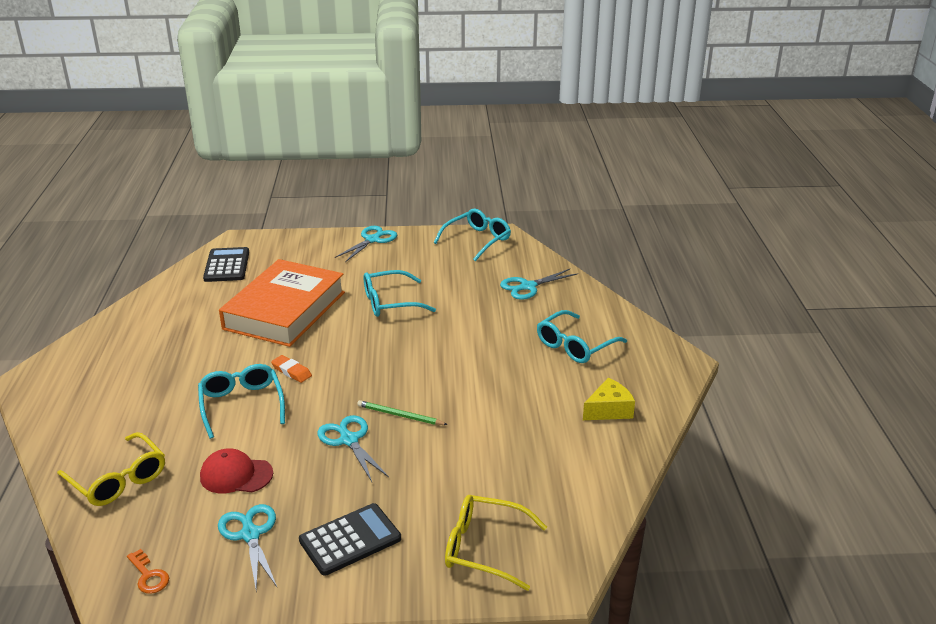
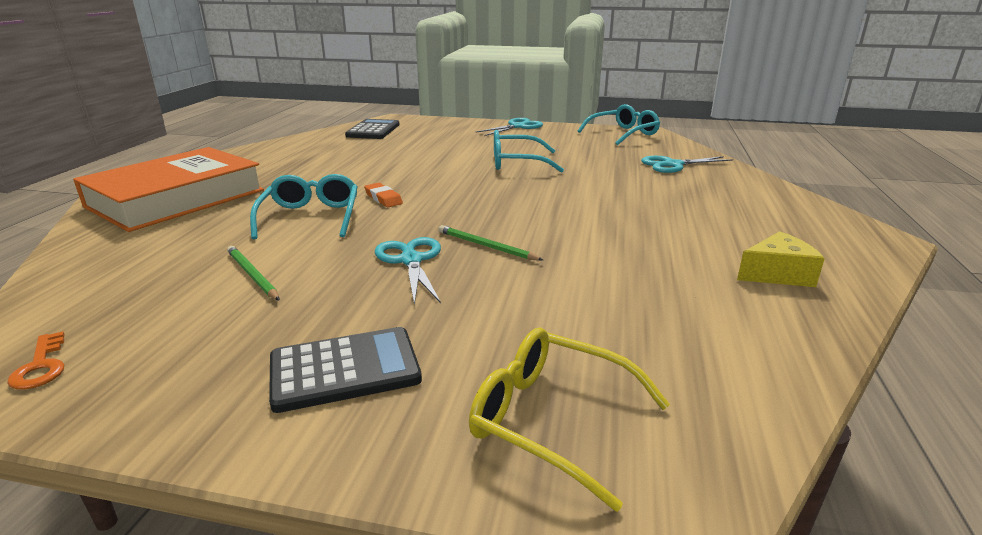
camera: 15 degrees right, 5 degrees down
(118, 479) = (120, 260): yellow glasses -> none
(236, 475) = (252, 275): red cap -> green pencil
(250, 534) = (215, 339): turquoise scissors -> none
(285, 310) = (406, 159): orange book -> orange book (176, 198)
(575, 345) = (728, 211): turquoise glasses -> none

